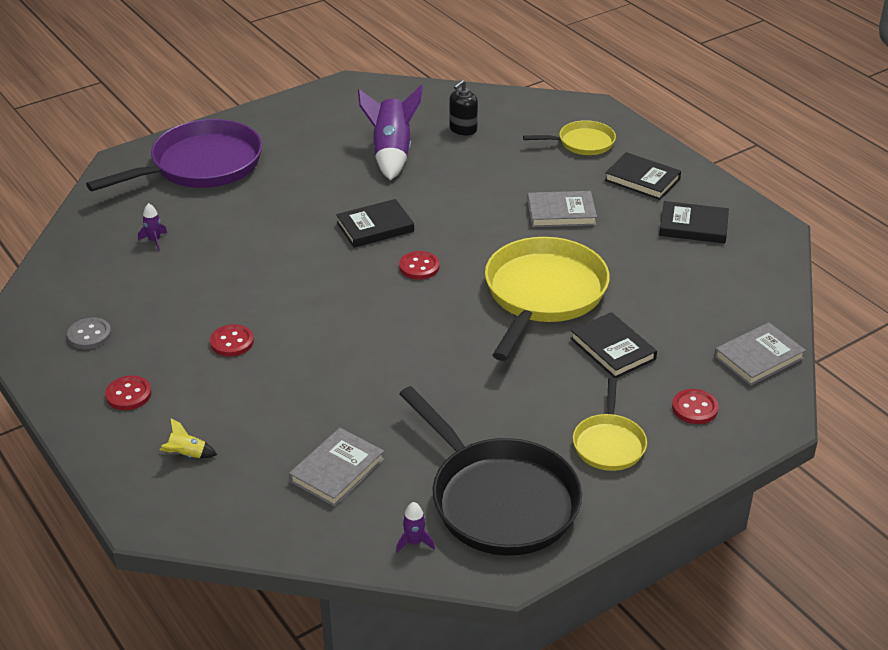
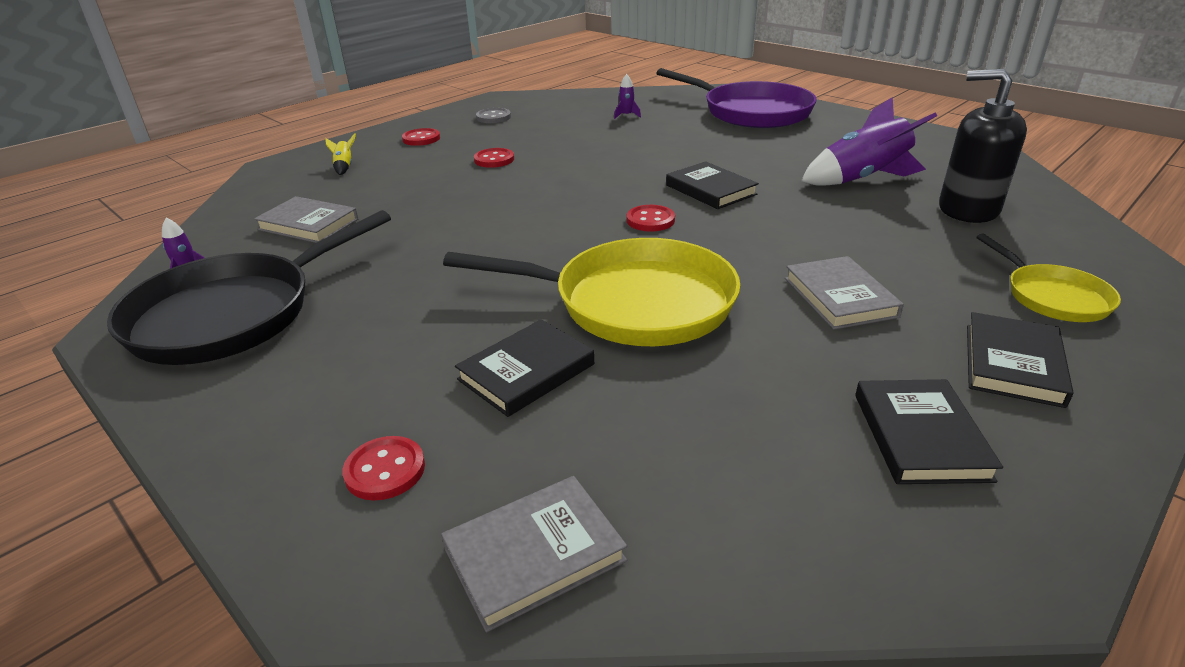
camera: 80 degrees right, 5 degrees down
(463, 129) = (968, 209): black soap dispenser -> black soap dispenser, size x1.73
(609, 444) = (314, 387): yellow pan -> none
(758, 357) = (534, 555): grey book -> grey book turned 75 degrees counterclockwise

